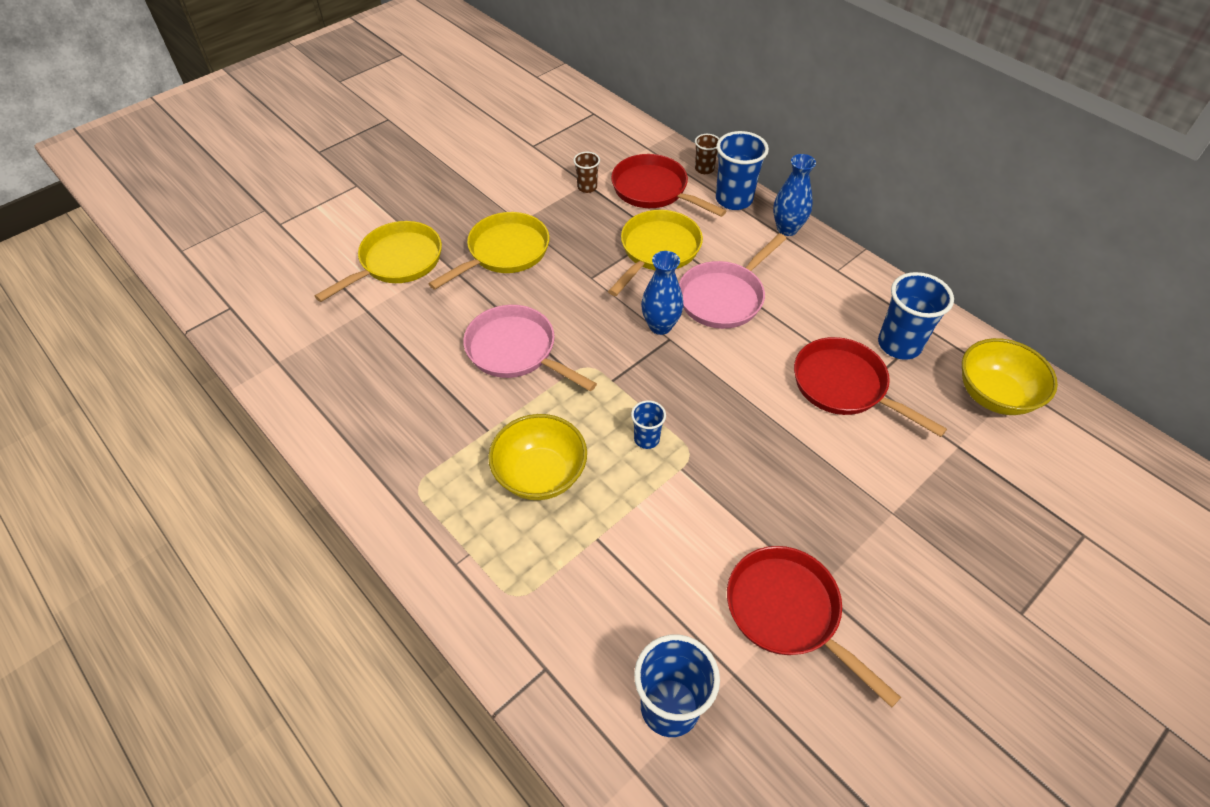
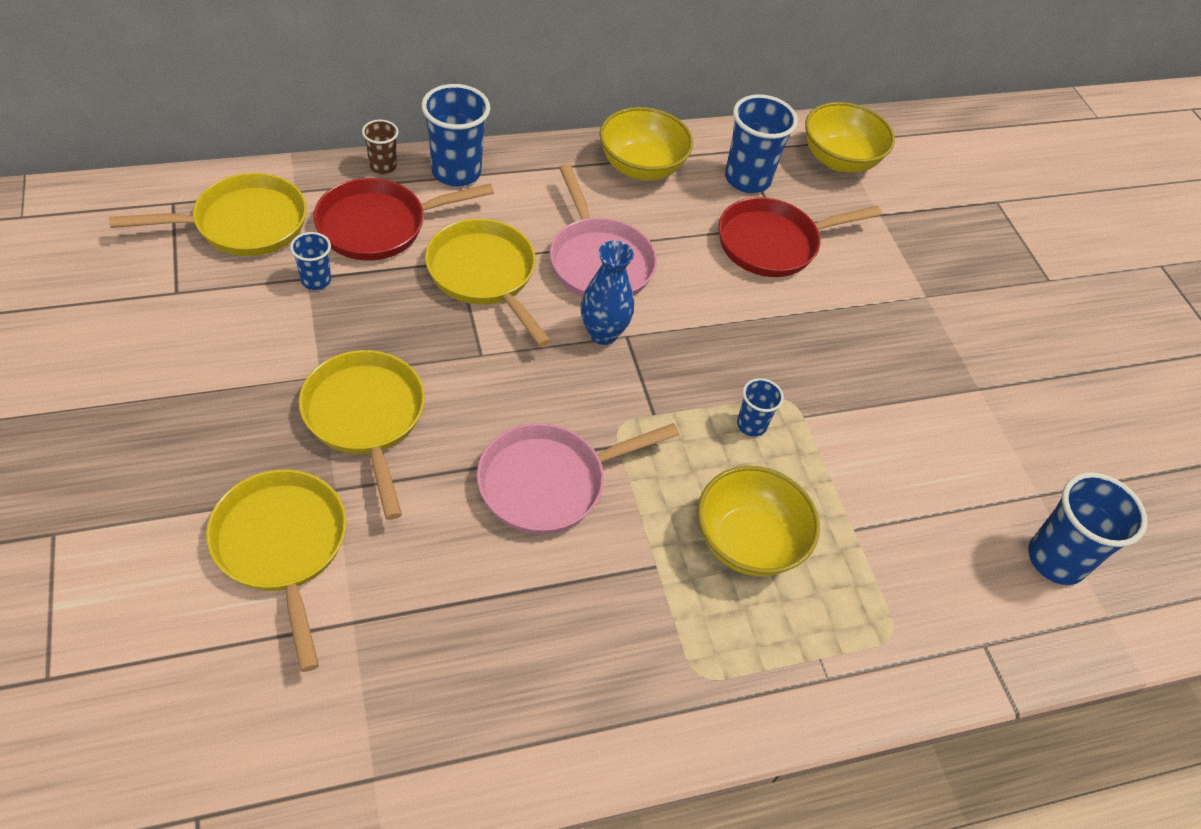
camera: 70 degrees left, 0 degrees up
(587, 187) = (316, 280): brown cup -> blue cup
(602, 143) = (243, 224): none -> yellow pan
(787, 229) = (537, 160): blue vase -> none
(788, 612) = (994, 423): red pan -> none
(841, 281) = (641, 167): none -> yellow bowl

